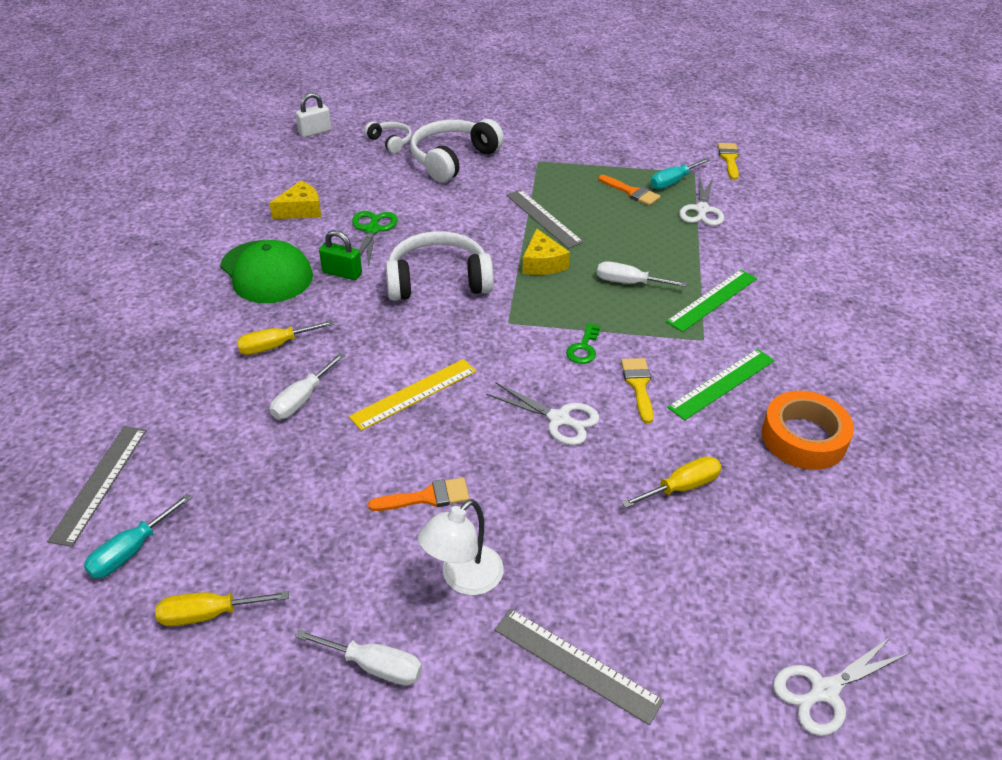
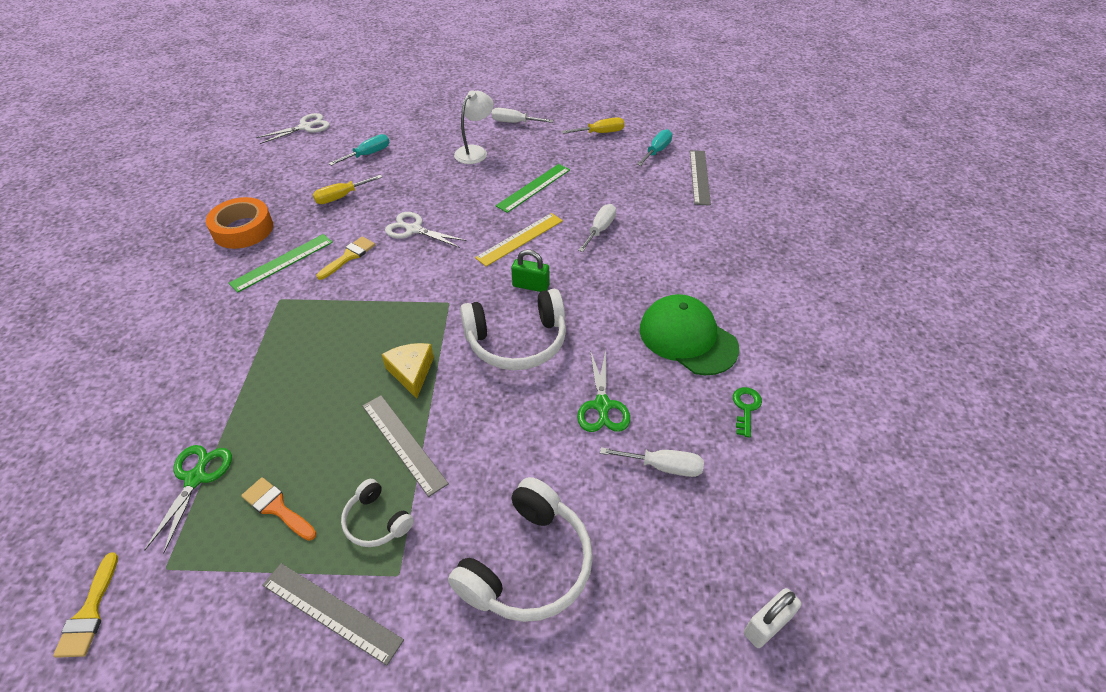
camera: 175 degrees right, 5 degrees up
(275, 346) = (640, 267): yellow screwdriver -> none
(301, 210) = (698, 431): yellow cheese -> none
(342, 273) = (613, 343): green padlock -> green padlock (530, 286)
(390, 142) = (634, 605): white headphones -> white headphones (377, 521)
(427, 497) = (500, 182): orange brush -> none
(576, 664) = (420, 128): grey ruler -> grey ruler (331, 612)
(583, 348) = (386, 283): green key -> green key (746, 408)
(628, 283) = (327, 354): white screwdriver -> white screwdriver (663, 466)
(638, 385) = (349, 256): yellow brush -> yellow brush turned 135 degrees counterclockwise
(672, 182) = (209, 538): turquoise screwdriver -> turquoise screwdriver (368, 154)
(702, 210) = (196, 478): white scissors -> green scissors
(712, 300) = (251, 340): green ruler -> green ruler (533, 187)

